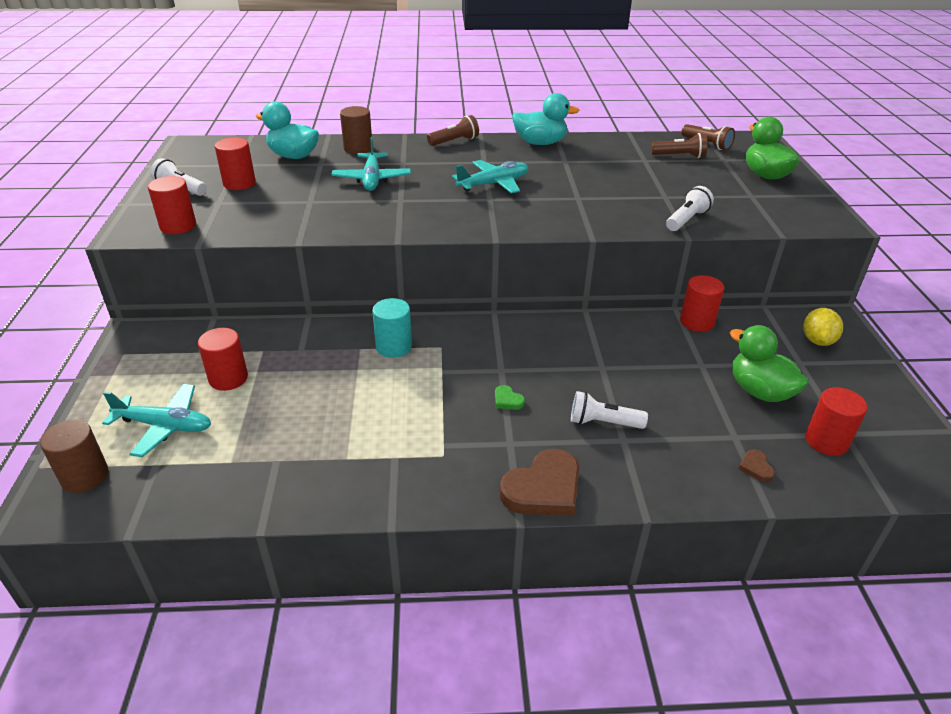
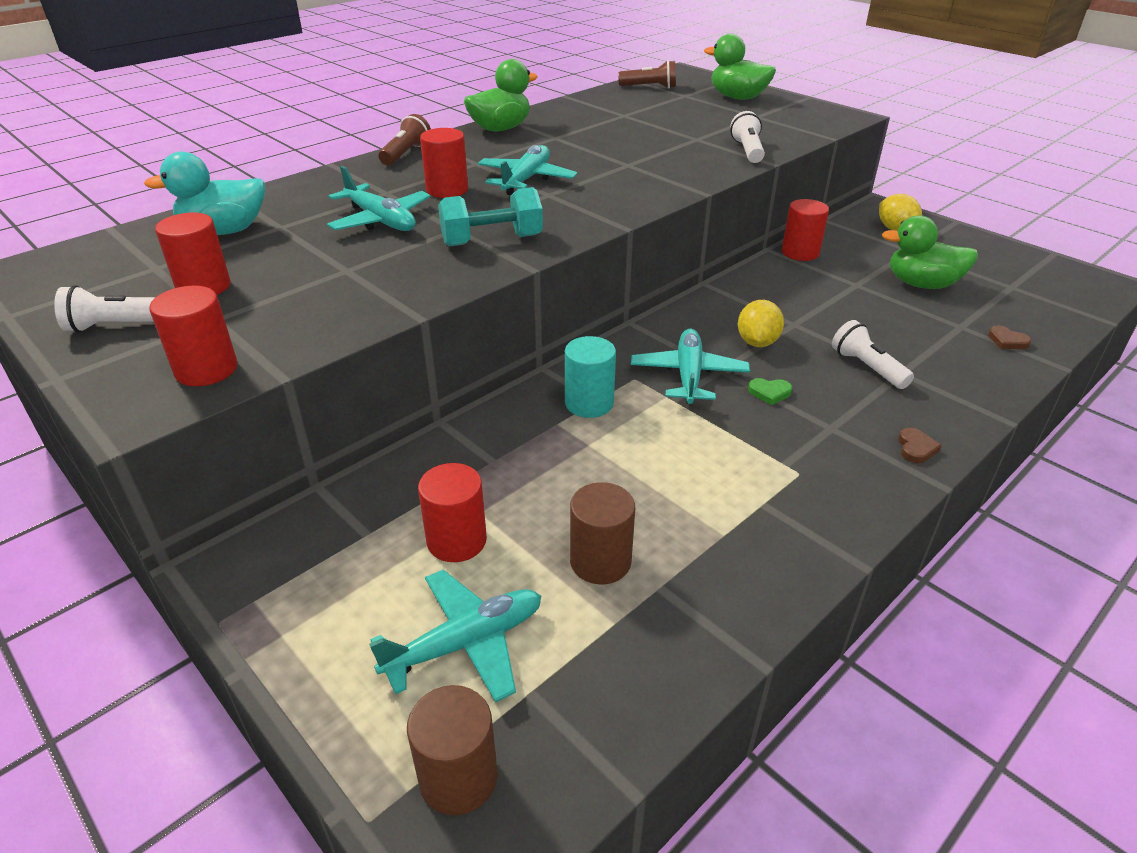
camera: 40 degrees left, 0 degrees up
(358, 148) = (300, 196): brown cylinder -> brown cylinder (600, 561)
(406, 215) = (492, 240): none -> turquoise dumbbell
(476, 362) = (688, 375): none -> turquoise plane
(540, 143) = (500, 129): turquoise duck -> green duck
(543, 489) = (916, 448): brown heart -> brown heart, size x0.44
(554, 366) = (757, 342): none -> yellow lemon
(603, 422) = (867, 367): white flashlight -> white flashlight turned 90 degrees clockwise
(679, 156) = (646, 103): brown flashlight -> none
(826, 441) = (1011, 298): red cylinder -> red cylinder (447, 190)

